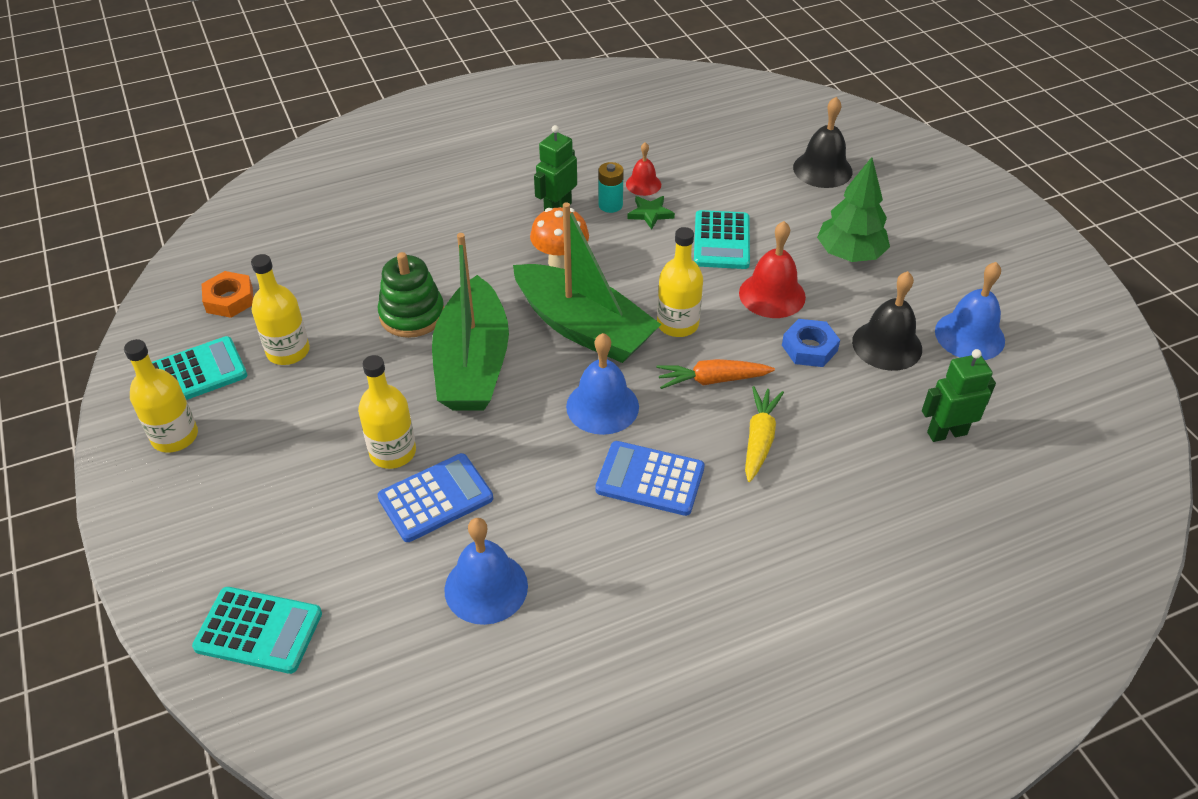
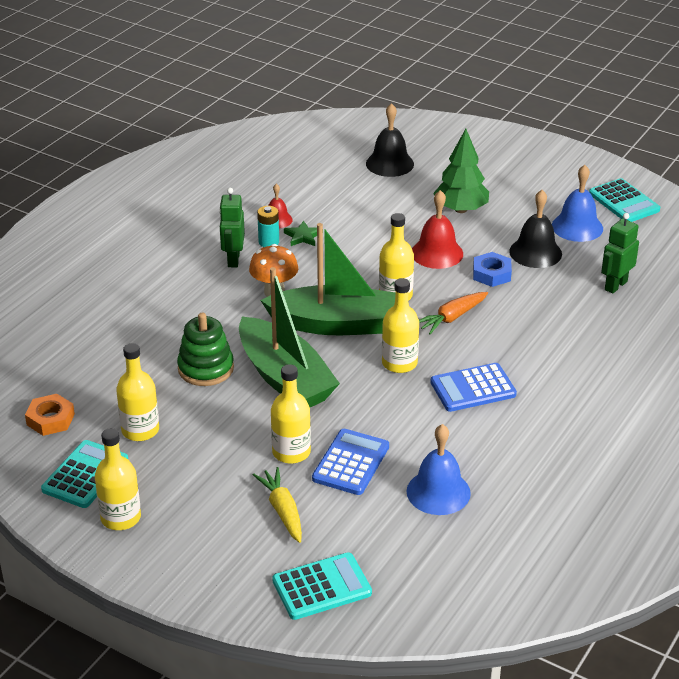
camera: 35 degrees left, 10 degrees down
(602, 406) = (399, 363): blue bell -> yellow bottle
(721, 241) = (370, 234): turquoise calculator -> turquoise calculator (624, 202)
(759, 439) = (514, 337): yellow carrot -> yellow carrot (282, 510)

